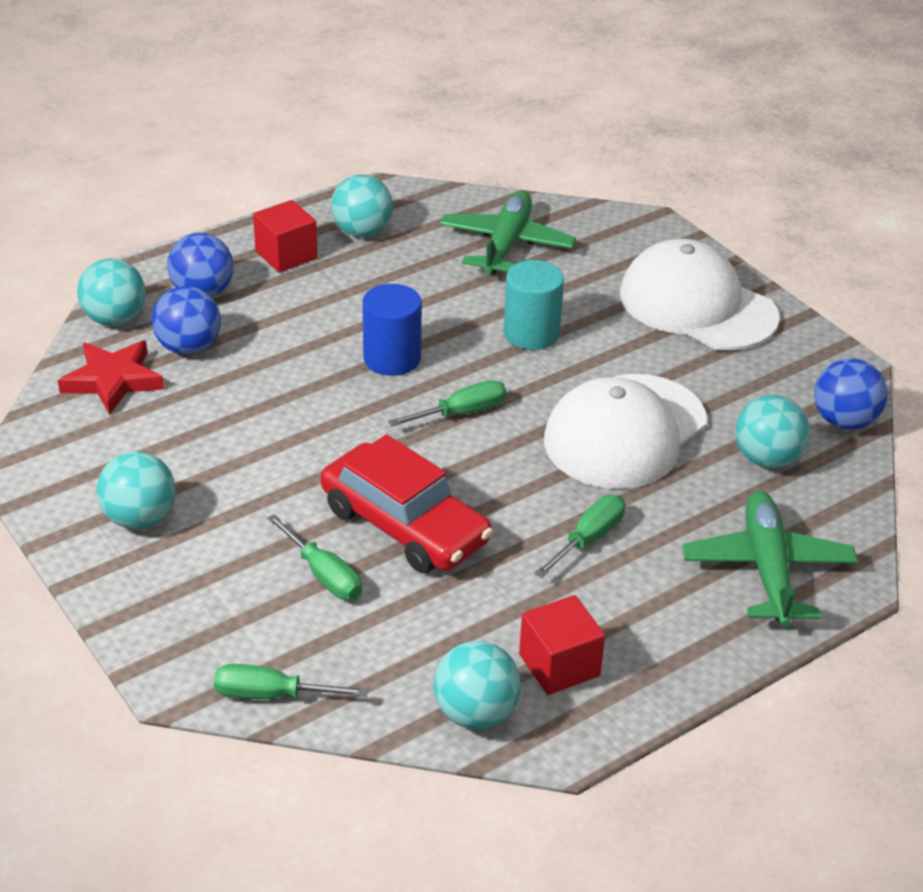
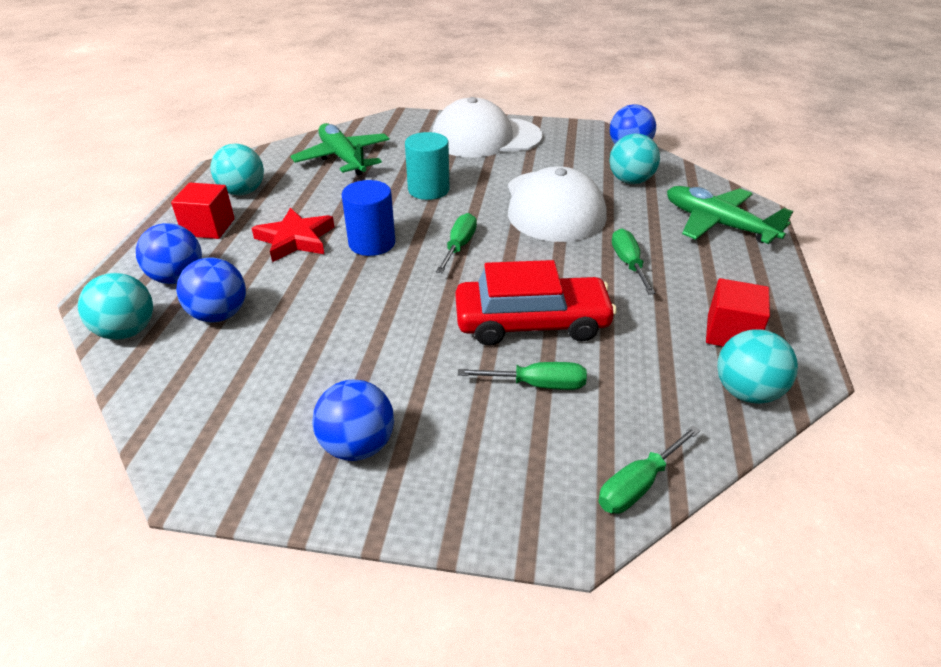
camera: 45 degrees left, 0 degrees up
(113, 380) = (188, 371): red star -> red star (295, 239)
(140, 518) = (358, 445): turquoise ball -> blue ball

